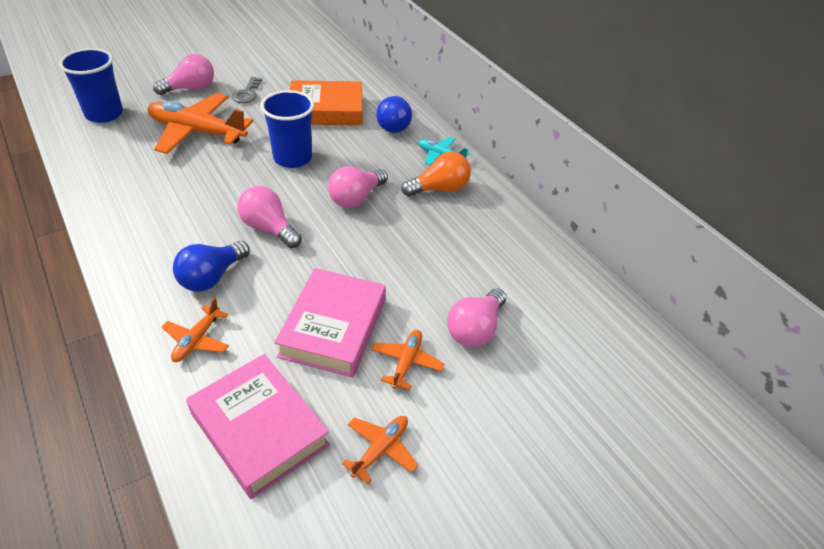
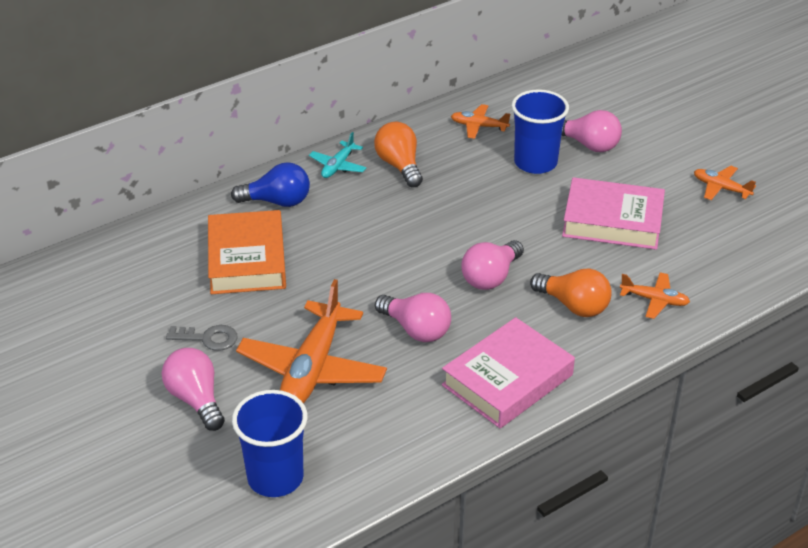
camera: 90 degrees left, 5 degrees down
(212, 277) = (574, 305): blue light bulb -> orange light bulb
(259, 429) = (728, 249): pink book -> pink book (507, 380)
(292, 158) = (359, 276): blue cup -> blue cup (535, 163)
(356, 198) = (427, 221): pink light bulb -> pink light bulb (416, 329)
(406, 362) = (636, 179): orange plane -> orange plane (479, 126)

